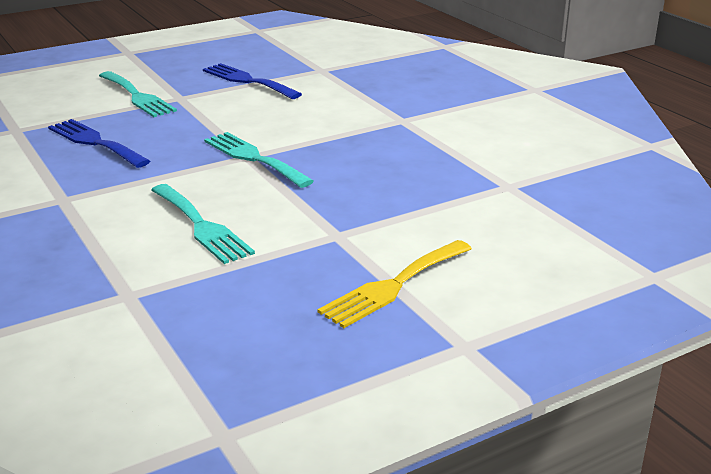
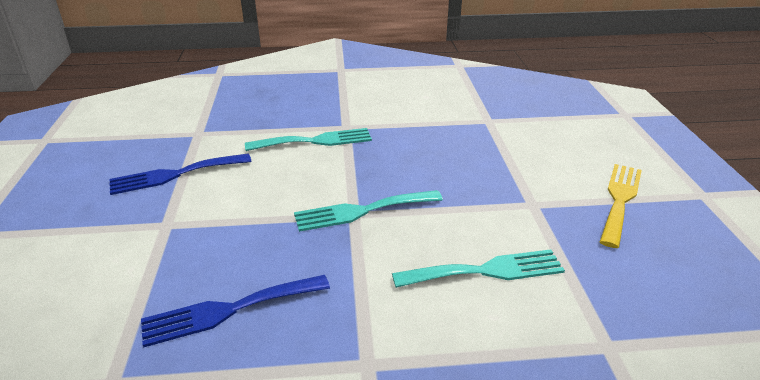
camera: 65 degrees left, 5 degrees up
(137, 96) = (126, 253): turquoise fork -> turquoise fork (315, 141)
(393, 286) = (620, 200): yellow fork -> yellow fork turned 135 degrees counterclockwise

